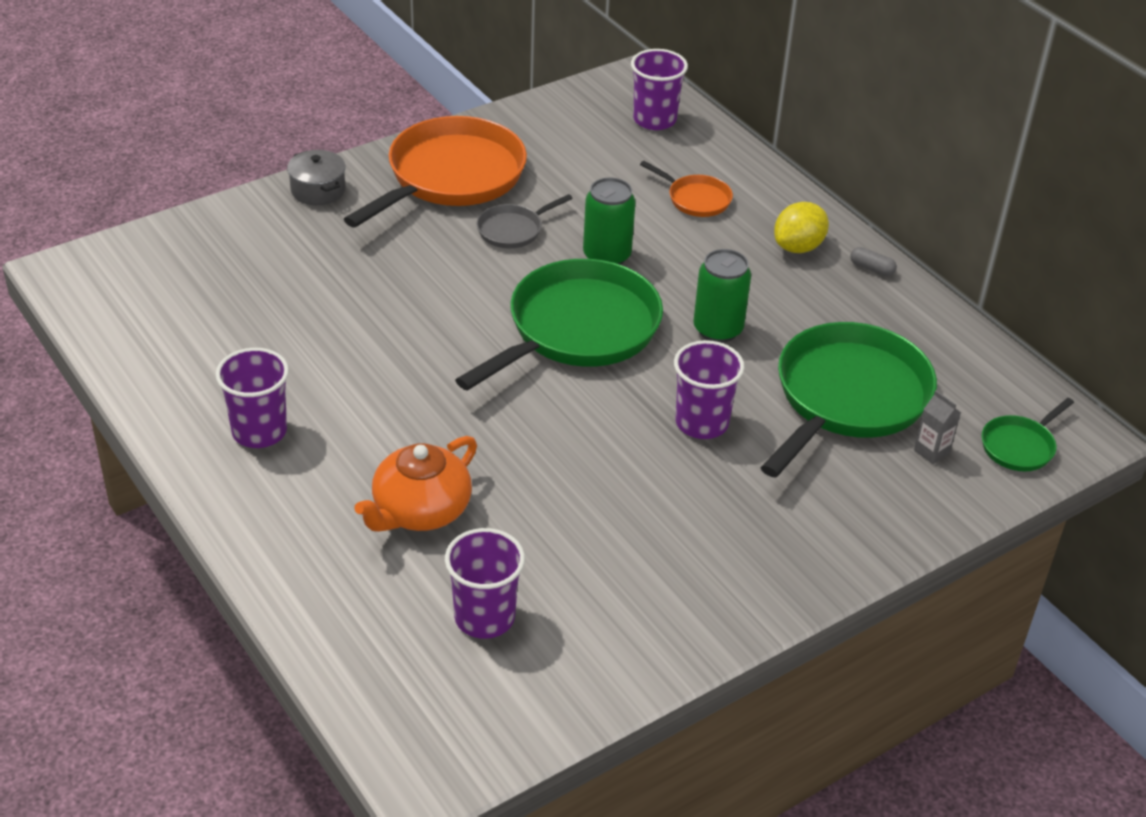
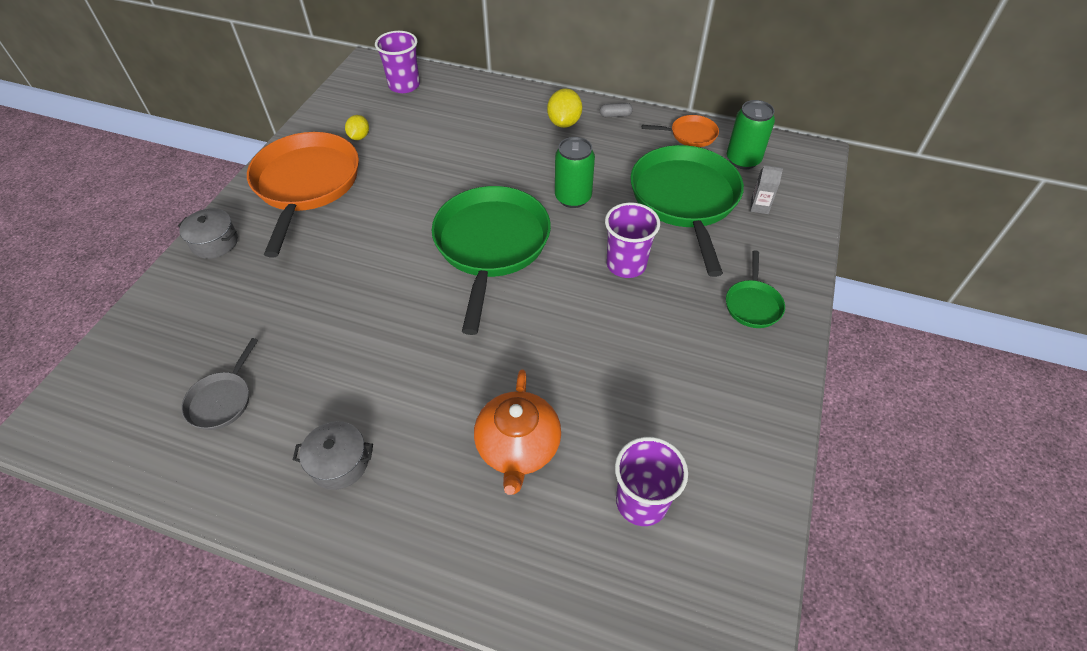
camera: 35 degrees left, 10 degrees up
(259, 431) = (339, 463): purple cup -> grey pot
(513, 230) = (383, 200): grey pan -> grey pan (222, 400)
(550, 153) = (359, 137): none -> yellow lemon
(606, 256) = (460, 186): green can -> green can (743, 160)
(696, 199) = (477, 122): orange pan -> orange pan (690, 135)
(1020, 446) = (794, 177): green pan -> green pan (753, 304)

